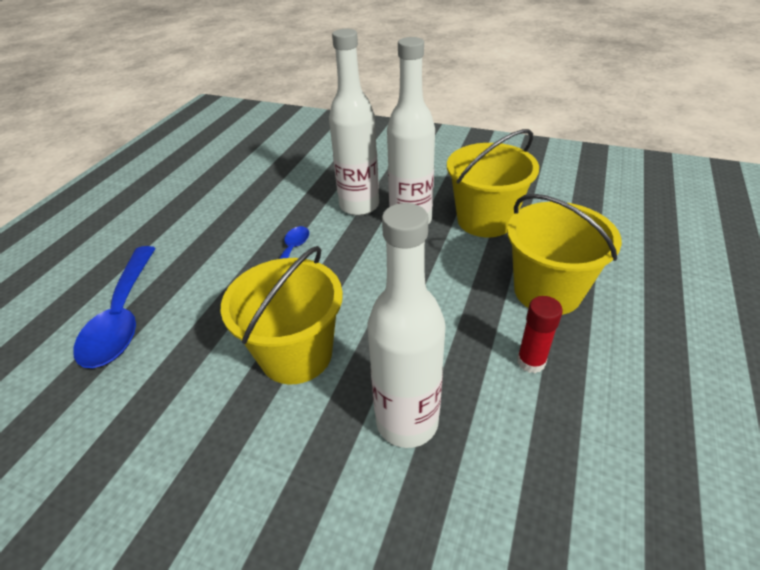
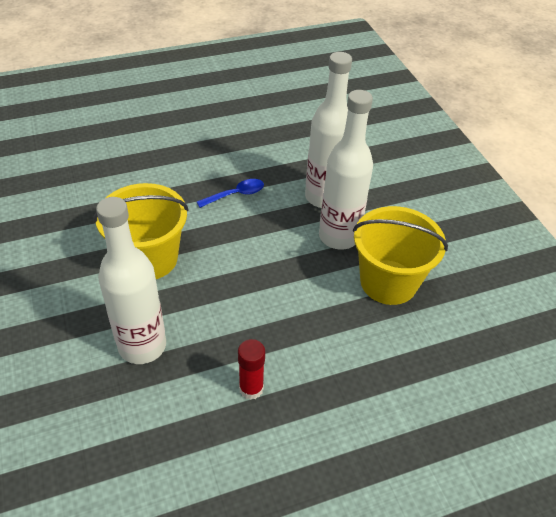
camera: 45 degrees right, 5 degrees up
(123, 317) = (109, 161): blue spoon -> none
(547, 291) = (338, 365): yellow bucket -> none

